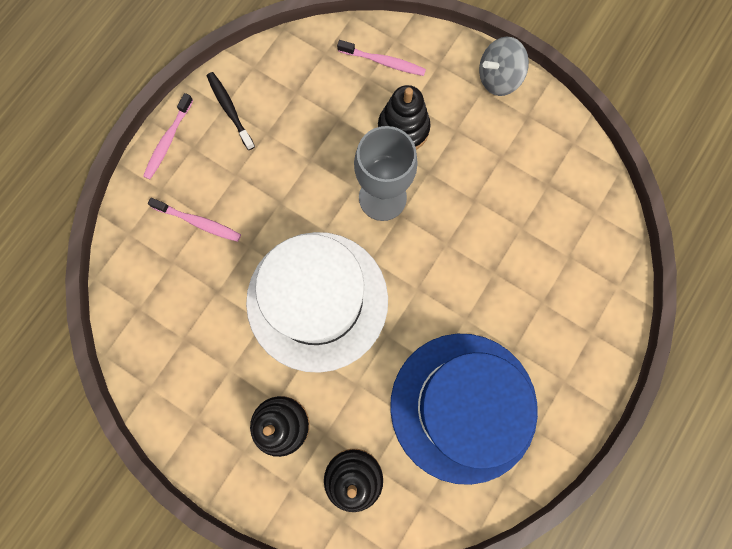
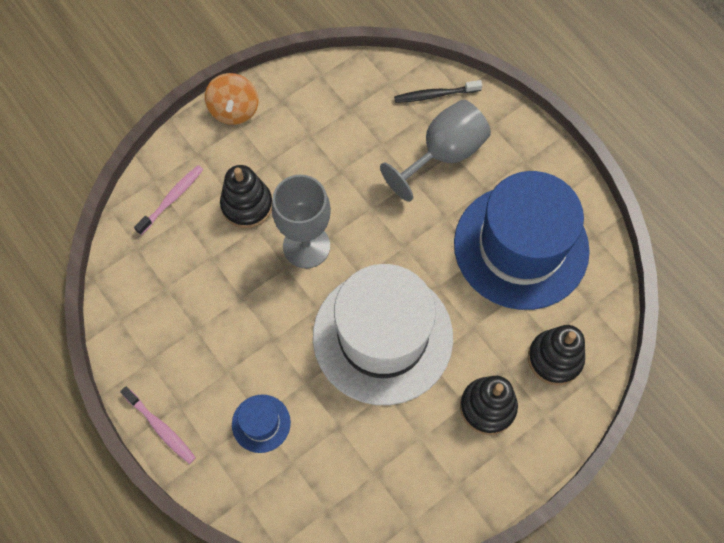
camera: 70 degrees left, 10 degrees down
(198, 222) = (261, 423): pink toothbrush -> blue hat
(230, 110) = (155, 356): black toothbrush -> black toothbrush (435, 95)
(498, 78) = (234, 110): grey spinning top -> orange spinning top
(535, 294) = (443, 154): none -> grey goblet

